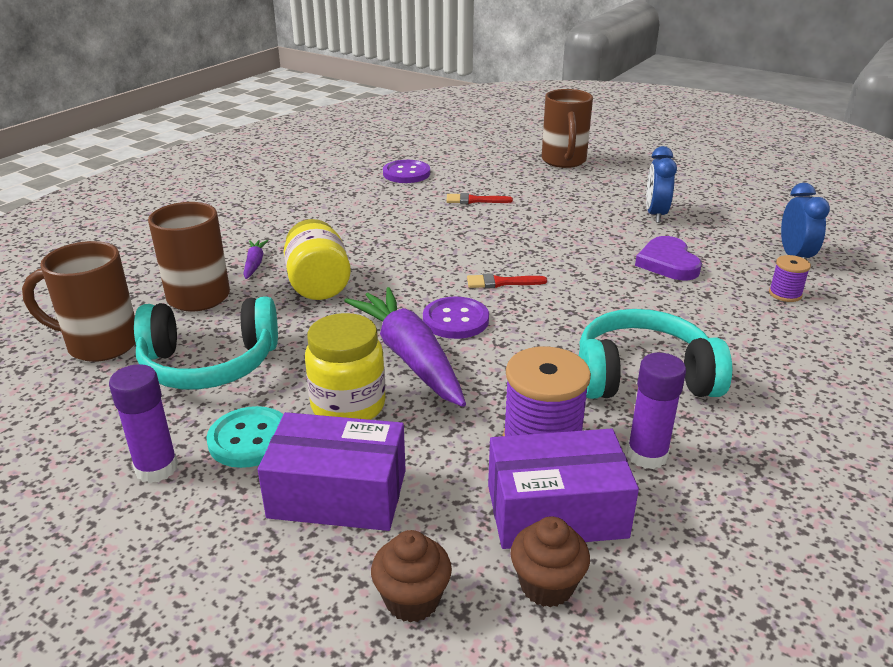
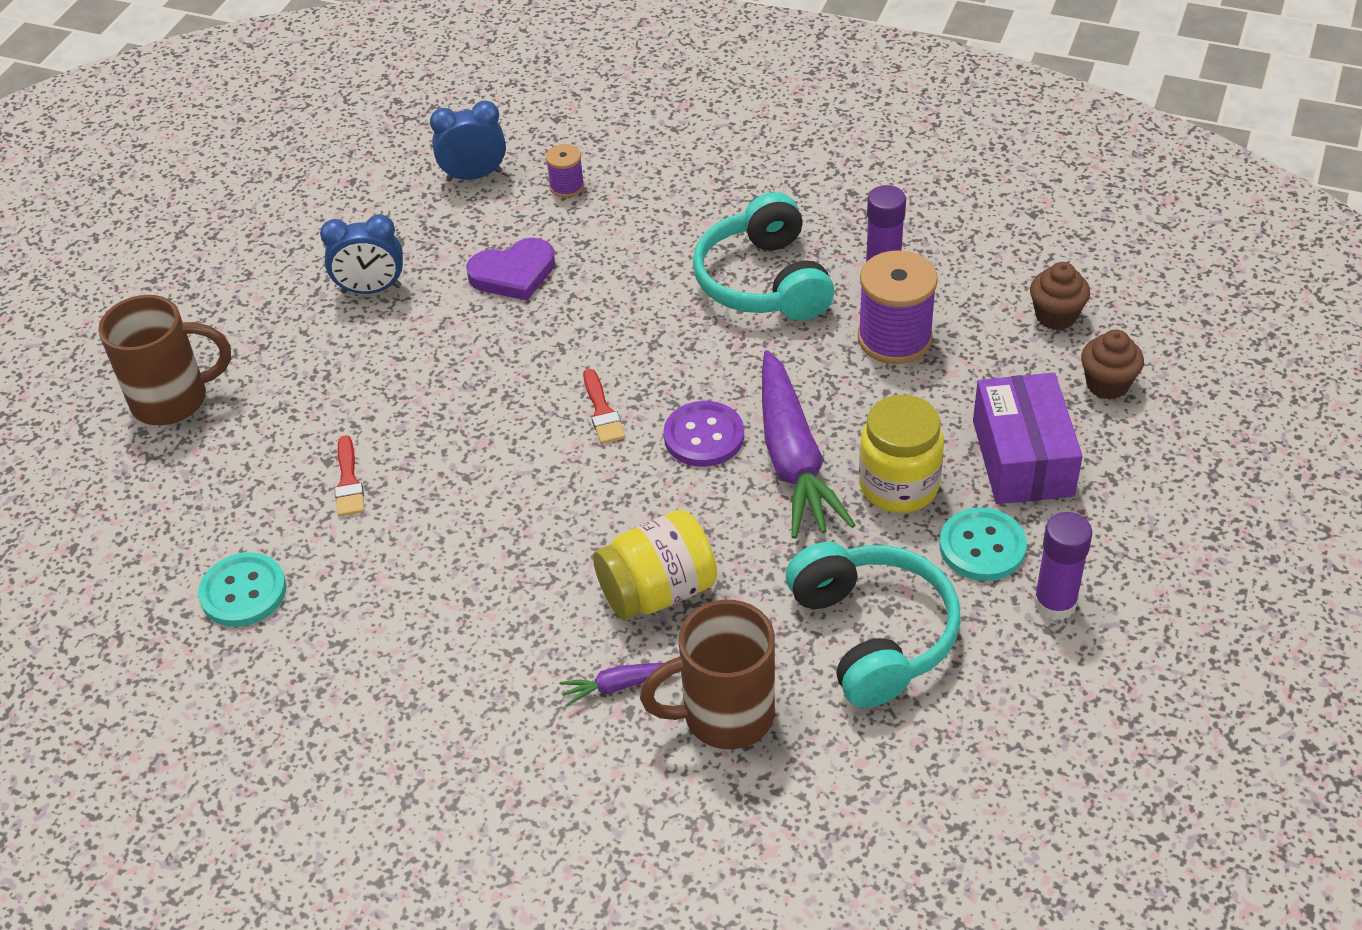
camera: 100 degrees left, 15 degrees up
(100, 344) = (876, 771): brown mug -> none
(406, 173) = (243, 592): purple button -> turquoise button
(409, 357) = (793, 459): purple carrot -> purple carrot turned 60 degrees counterclockwise
(556, 511) = (976, 320): purple box -> none

